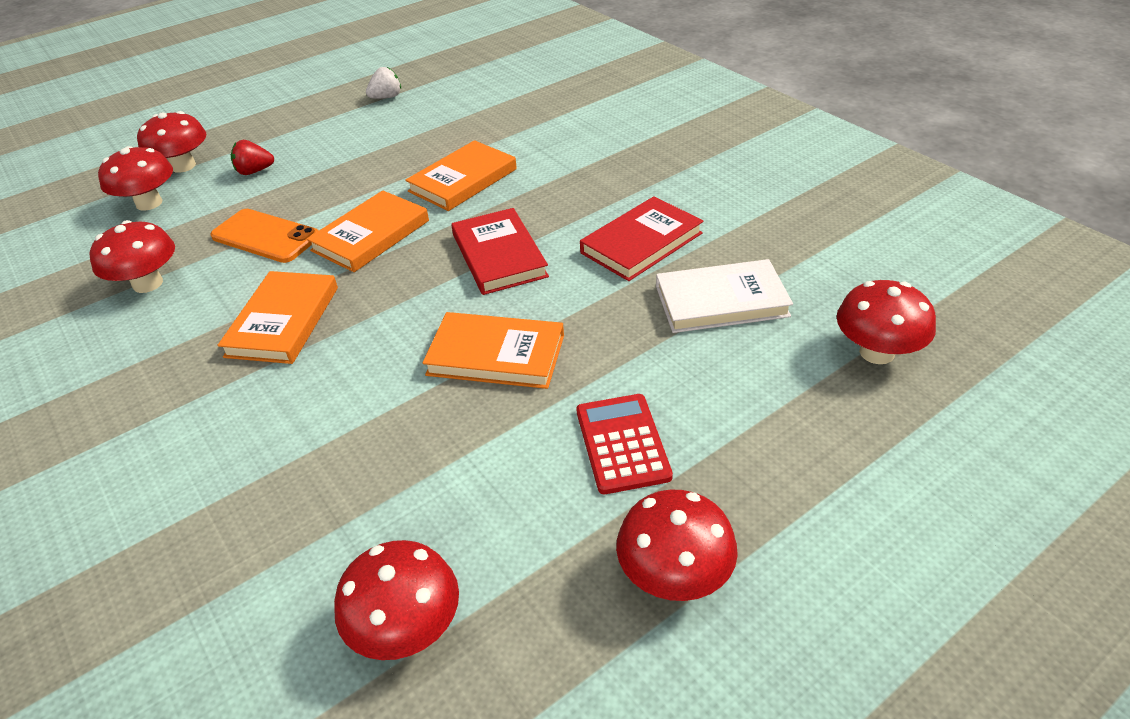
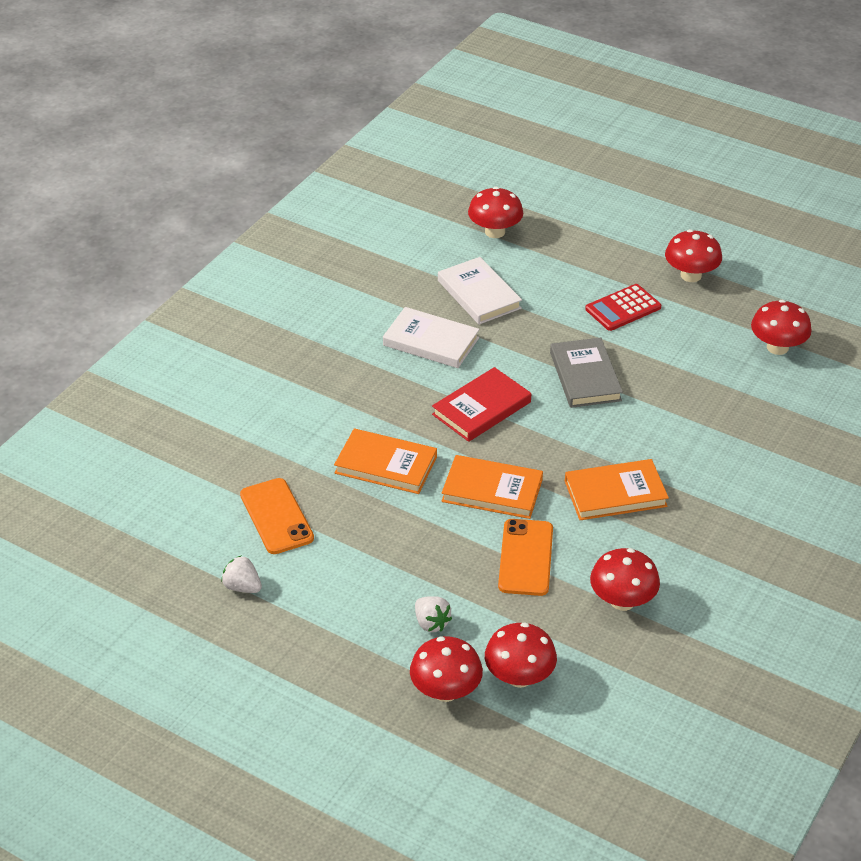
camera: 115 degrees left, 0 degrees up
(254, 171) = (431, 623): red strawberry -> white strawberry
(448, 119) = (276, 516): none -> orange phone
(496, 355) = (585, 376): orange book -> grey book
(641, 243) = (431, 341): red book -> white book

